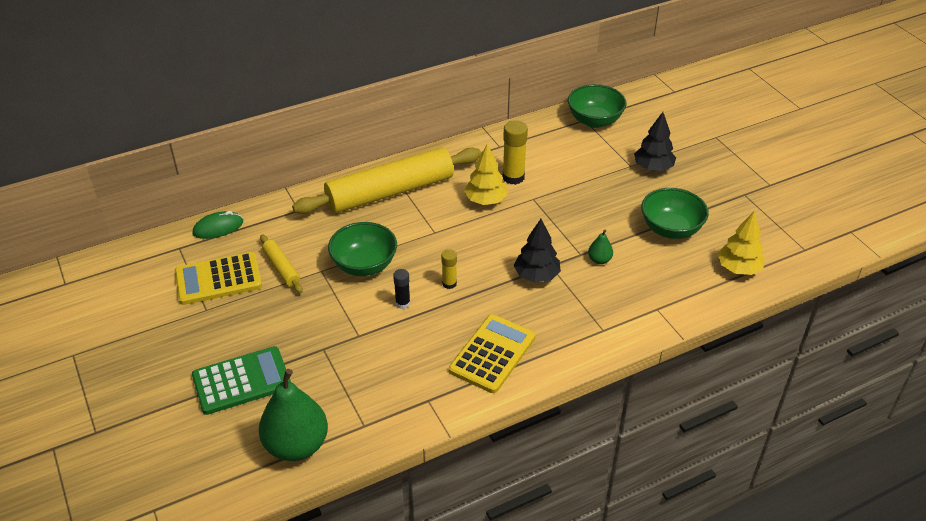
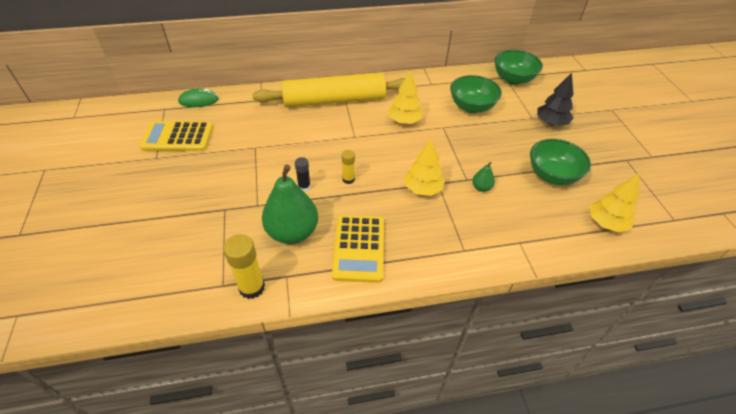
camera: 15 degrees right, 5 degrees up
(242, 381) = (148, 220): green calculator -> none
(281, 268) = (227, 139): yellow rolling pin -> none
(296, 445) = (159, 288): green pear -> green pear (292, 232)
(364, 265) = (289, 150): green bowl -> green bowl (471, 107)
(492, 354) = (359, 248): yellow calculator -> yellow calculator turned 135 degrees clockwise
(513, 177) = (433, 108): yellow glue stick -> yellow glue stick (252, 287)
(536, 275) = (423, 189): black tree -> yellow tree

